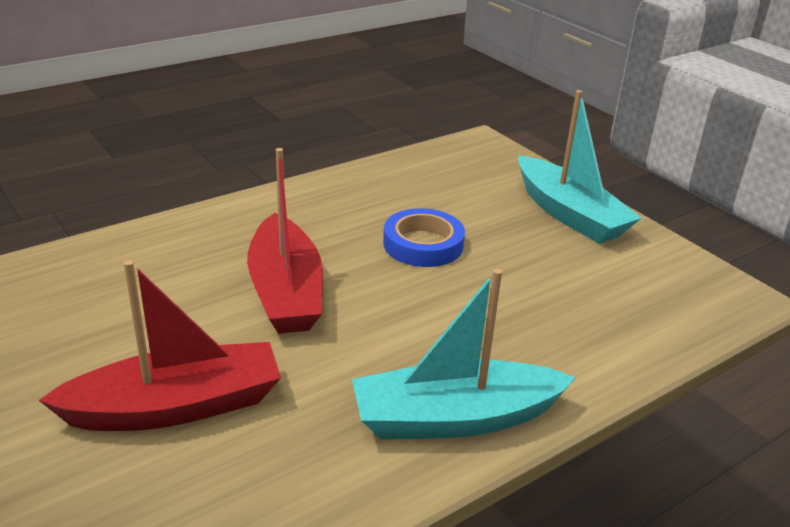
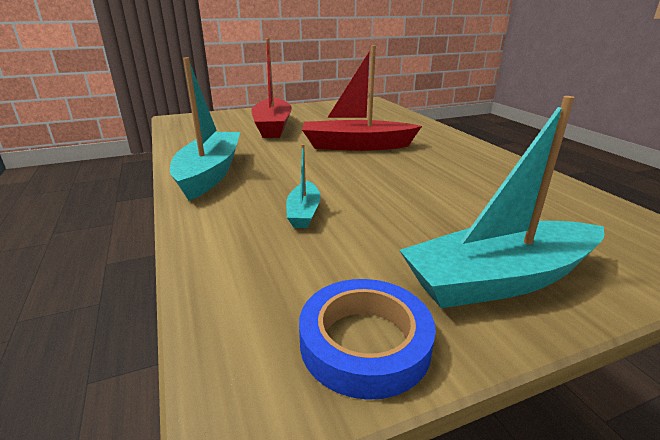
camera: 105 degrees right, 5 degrees down
(423, 244) = (414, 186): blue tape -> blue tape (365, 342)
(525, 310) = (304, 212): none -> turquoise boat

